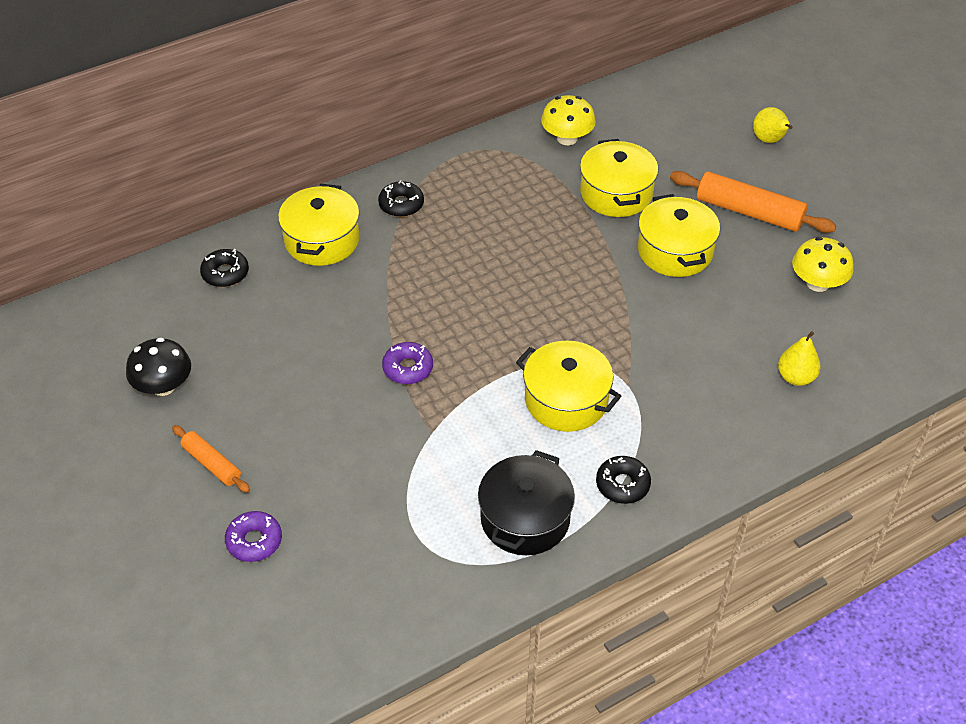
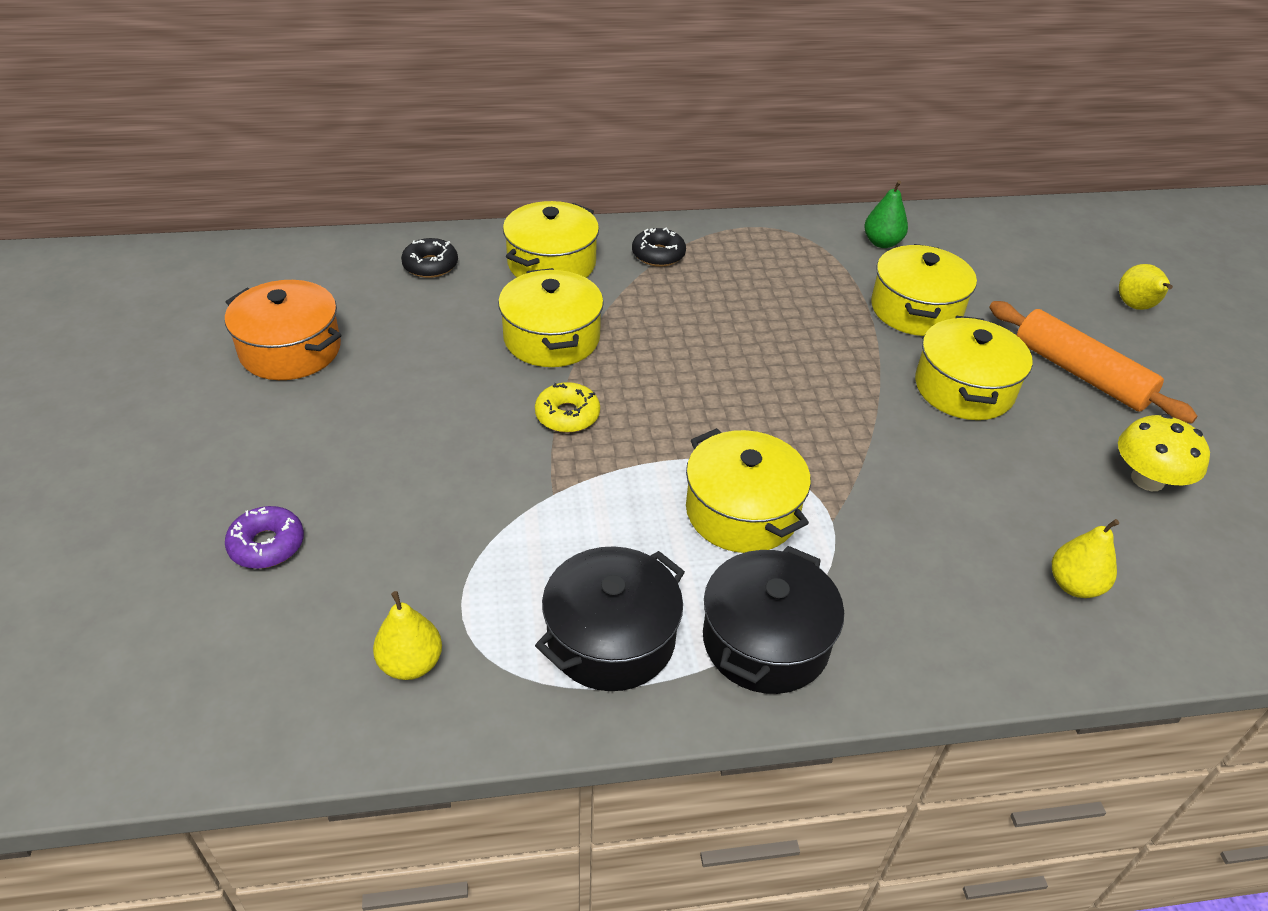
camera: 20 degrees right, 5 degrees down
(163, 386) = (290, 350): black mushroom -> orange pot
(212, 464) = (282, 444): orange rolling pin -> none
(360, 308) = (551, 338): none -> yellow pot
(406, 583) = (411, 663): none -> yellow pear
(408, 368) = (567, 415): purple donut -> yellow donut
(567, 138) = (882, 243): yellow mushroom -> green pear
(622, 484) = (765, 641): black donut -> black pot

